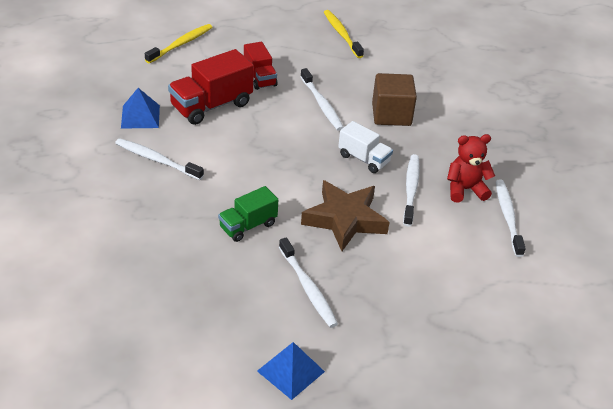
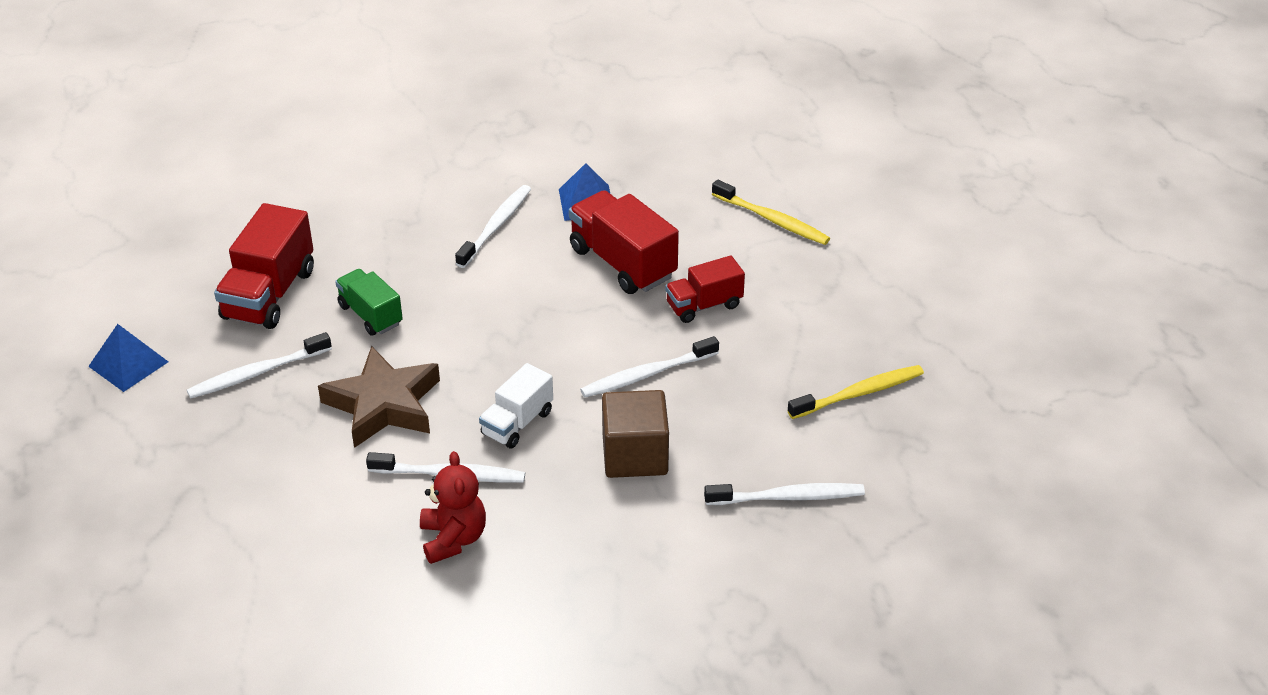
camera: 90 degrees right, 0 degrees up
(214, 284) = (269, 294): none -> red truck
(508, 217) = (390, 587): white toothbrush -> white toothbrush (787, 497)

